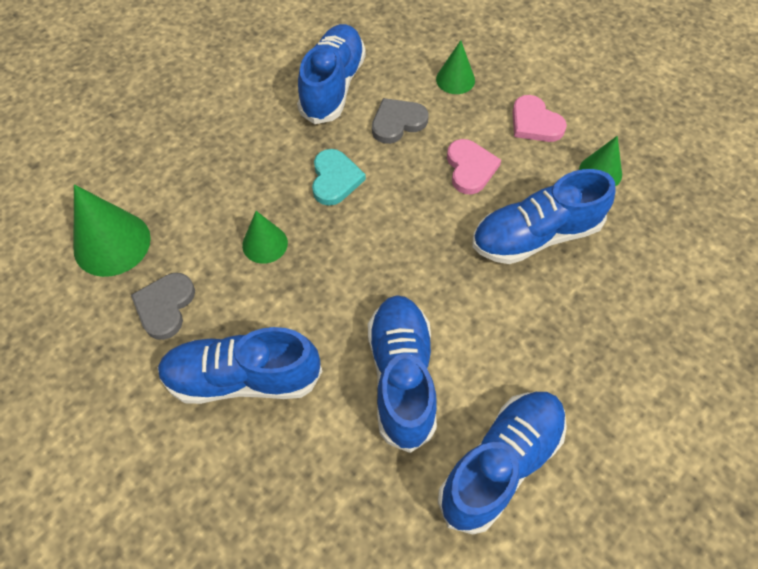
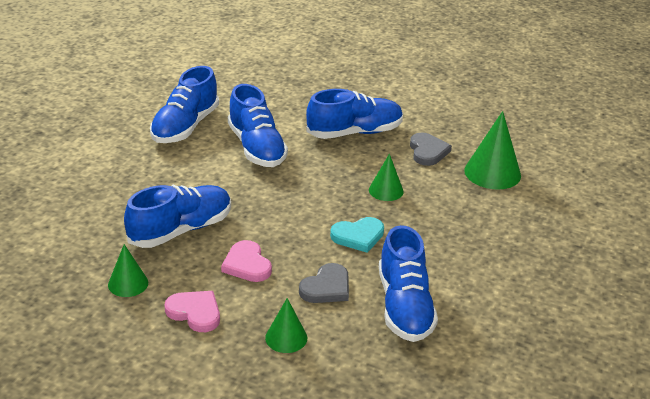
camera: 160 degrees right, 25 degrees down
(335, 179) = (358, 236): turquoise heart -> turquoise heart turned 90 degrees counterclockwise

